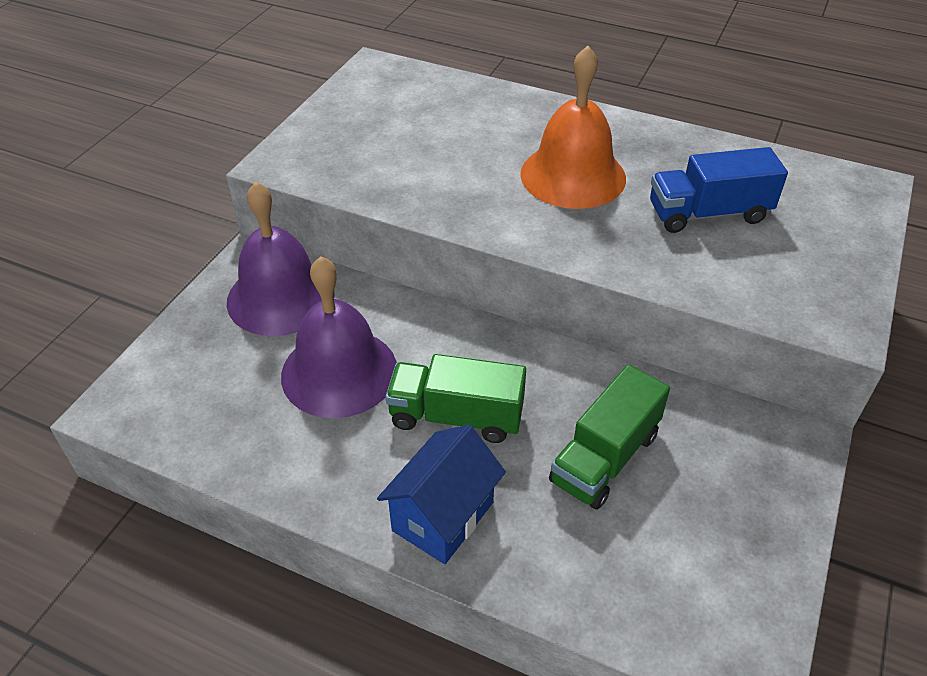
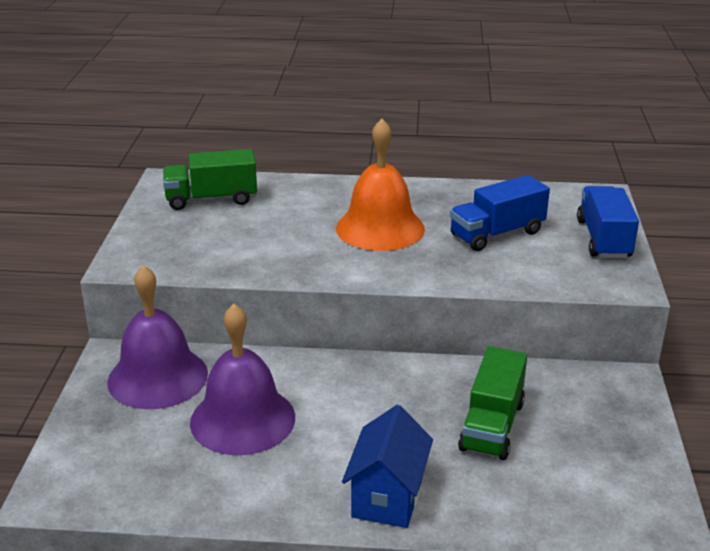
camera: 20 degrees left, 15 degrees down
(456, 416) = (360, 427): green truck -> green truck (211, 199)
(841, 250) = (603, 239): none -> blue truck

